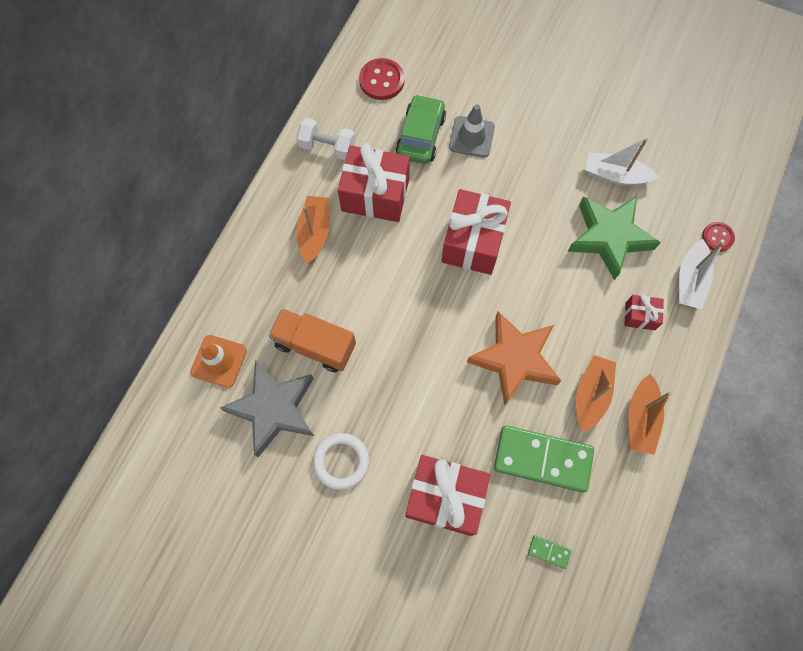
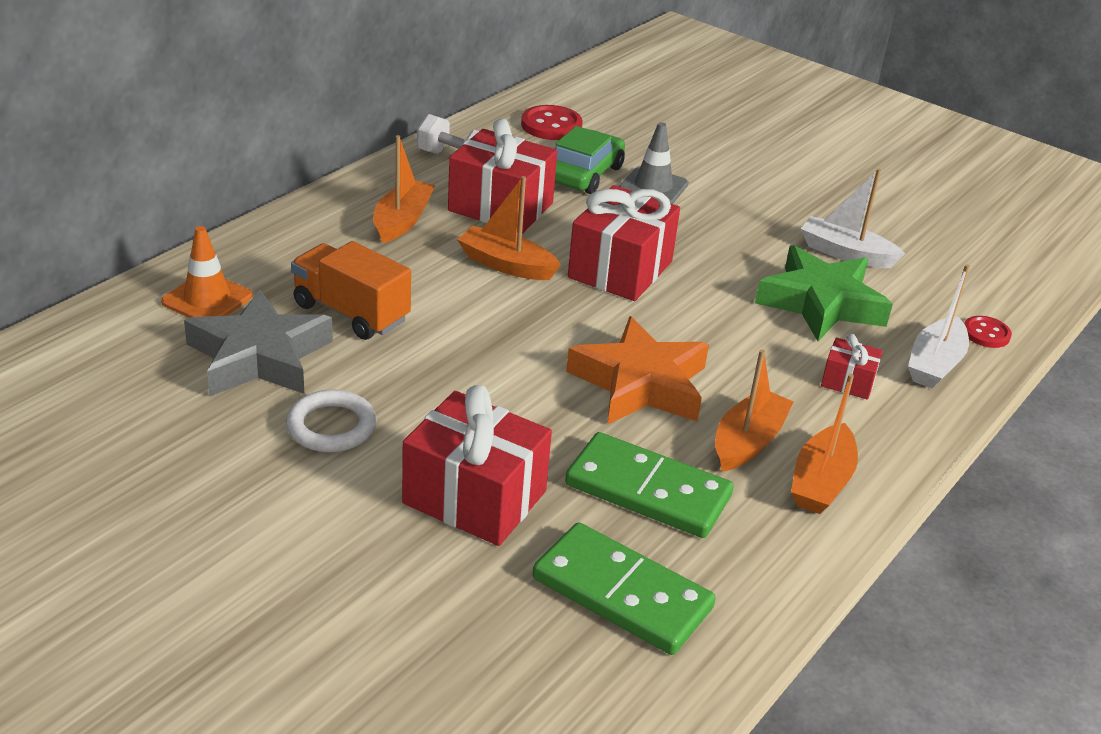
camera: 10 degrees right, 35 degrees down
(398, 261) = (506, 265): none -> orange boat
(549, 552) = (621, 594): green domino -> green domino, size x2.44

